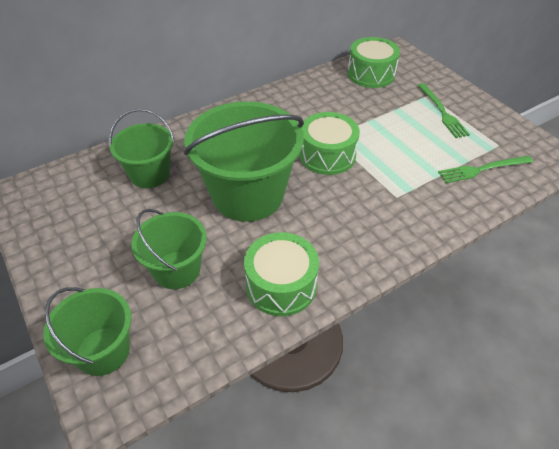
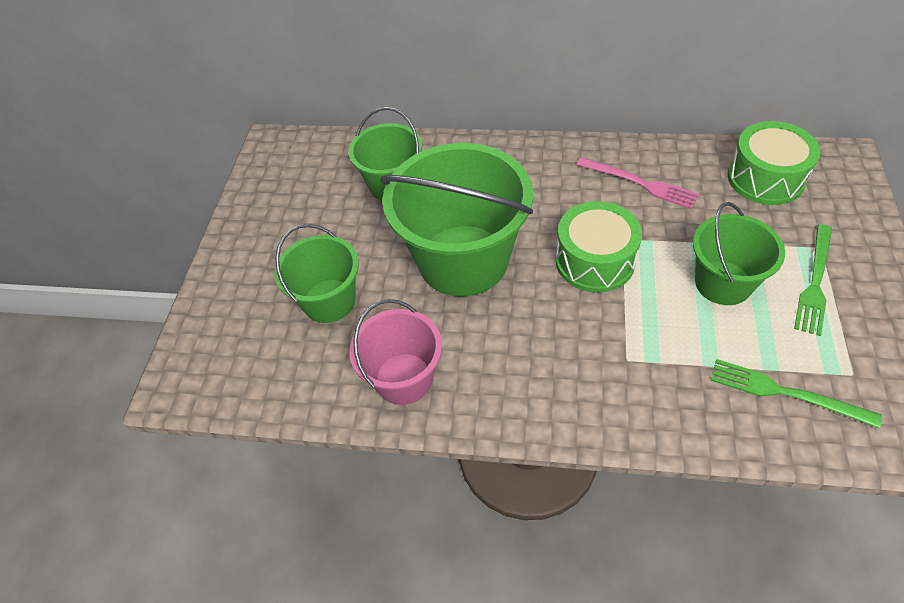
camera: 45 degrees right, 5 degrees up
(103, 351) = (212, 338): green bucket -> green bucket (723, 283)
(281, 285) = (404, 378): green drum -> pink bucket
(310, 104) = (639, 183): none -> pink fork

